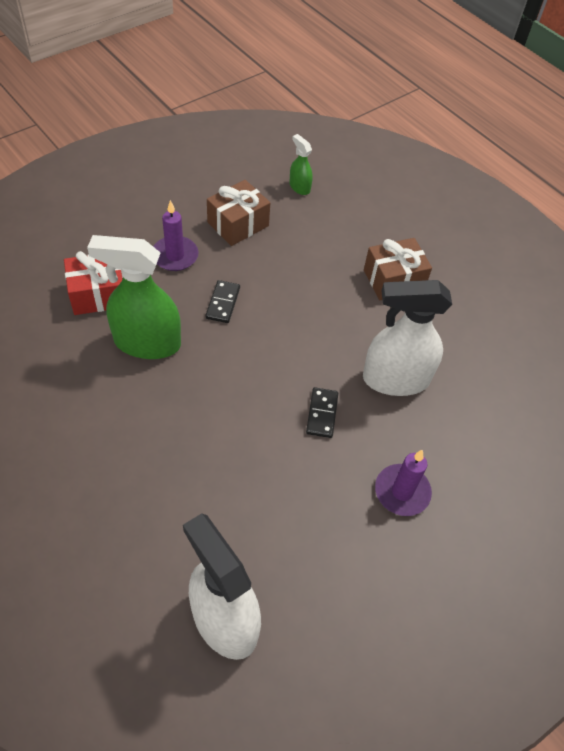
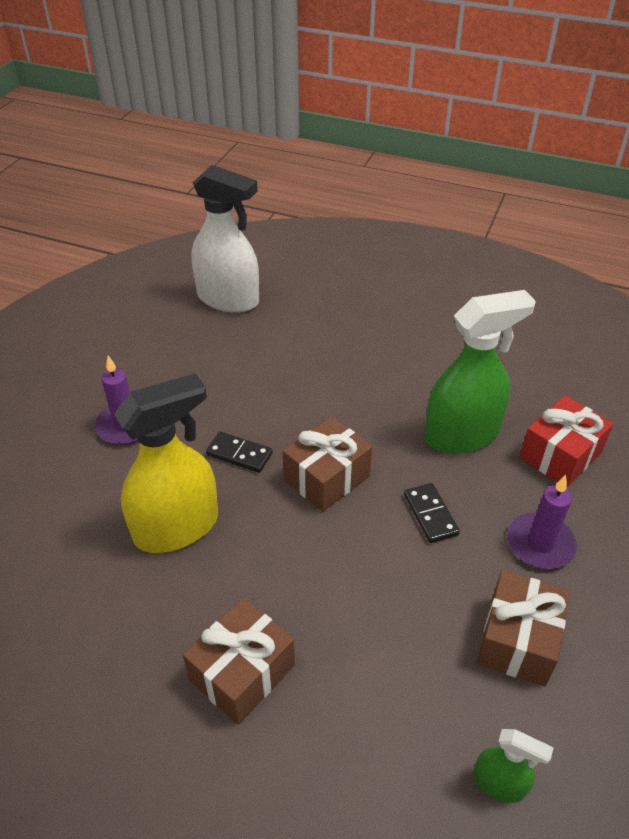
camera: 155 degrees right, 10 degrees down
(270, 361) = (327, 478): none -> brown gift
(322, 414) = (239, 454): black domino -> black domino turned 45 degrees counterclockwise
(395, 379) = (177, 527): white spray bottle -> yellow spray bottle

